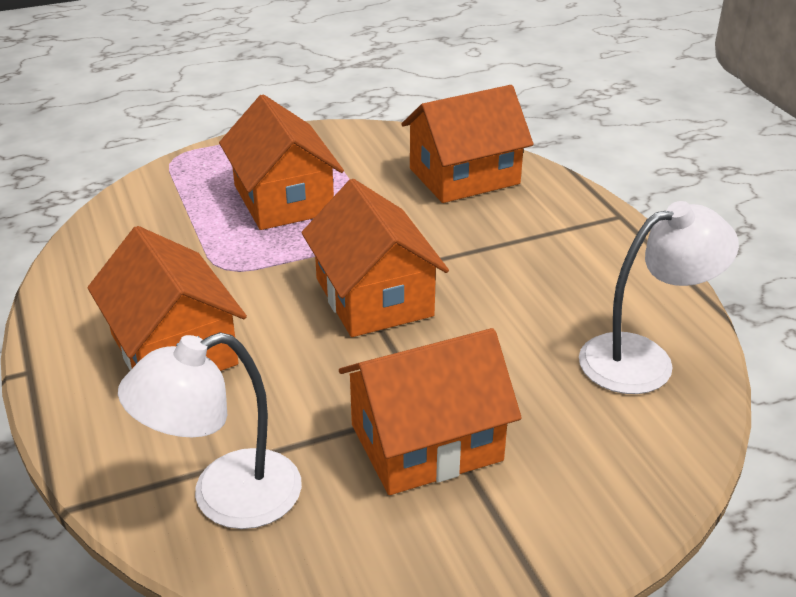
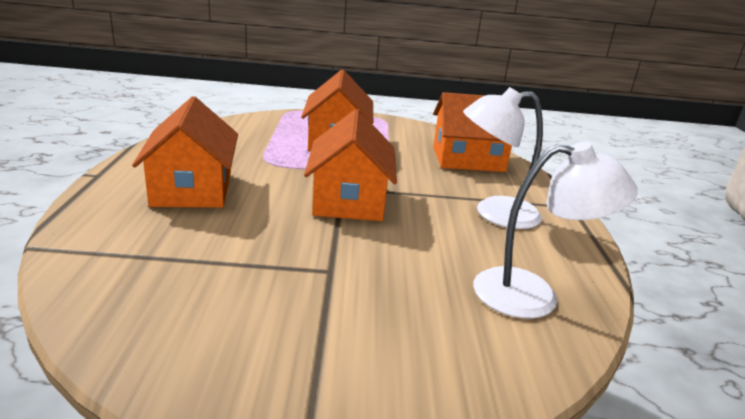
camera: 20 degrees right, 10 degrees down
(225, 498) = (130, 275): white lamp -> white lamp (494, 213)
(426, 442) = (307, 291): orange house -> none

